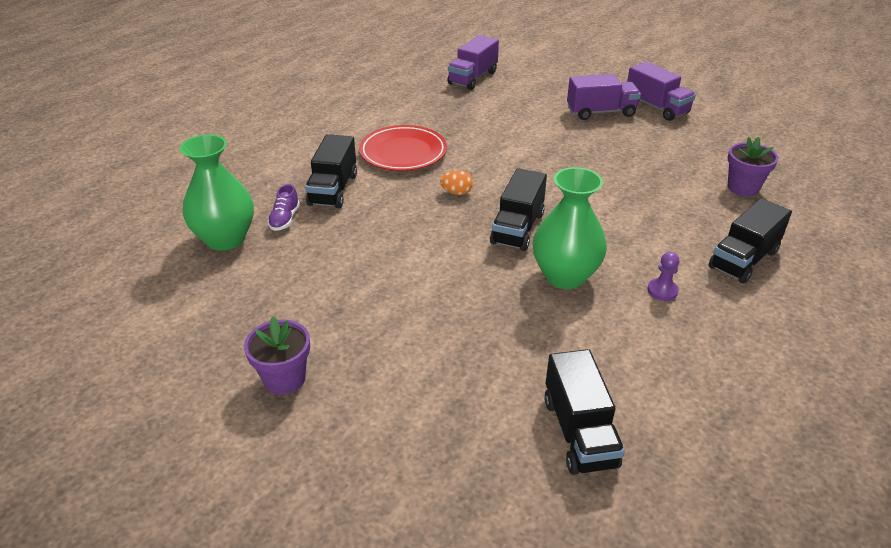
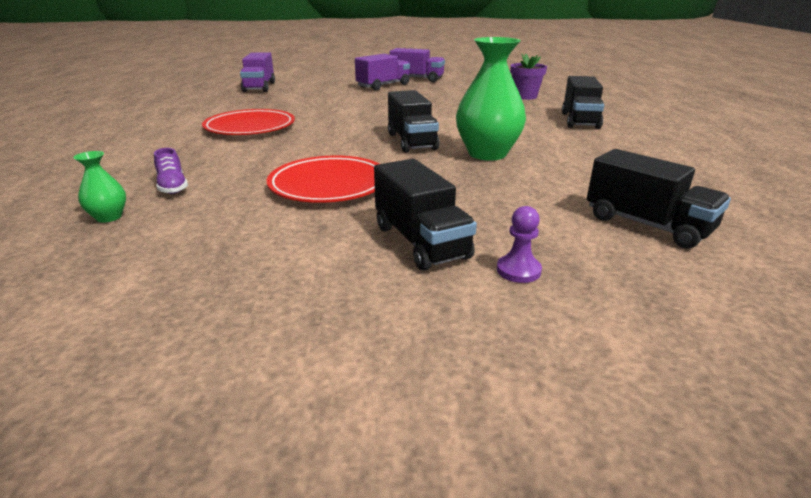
camera: 35 degrees left, 10 degrees down
(225, 239) = (109, 217): green vase -> green vase, size x0.46
(284, 379) = (332, 294): purple flower pot -> none
(333, 189) = (206, 159): black truck -> black truck (421, 242)
(388, 263) = (329, 185): none -> red plate
(456, 193) = (332, 136): orange egg -> none
(662, 291) = (561, 144): purple pawn -> purple pawn (518, 270)

